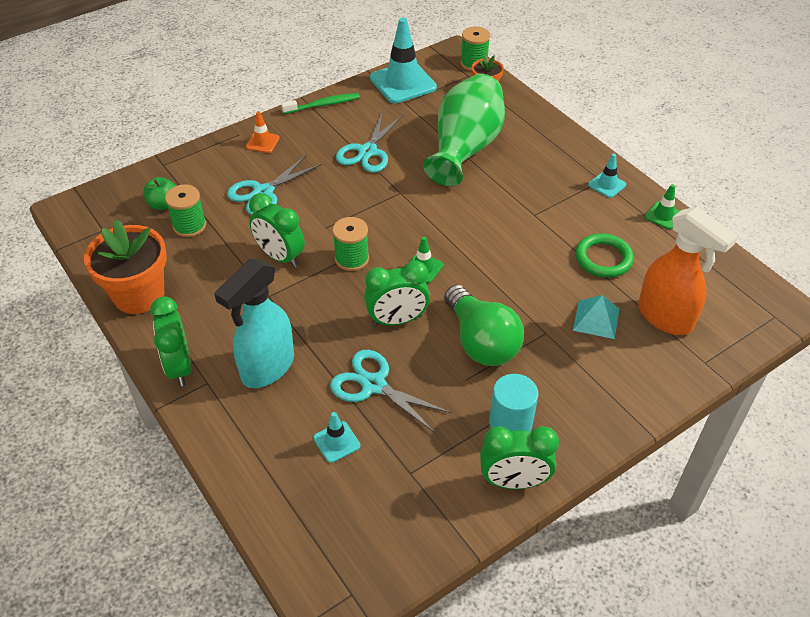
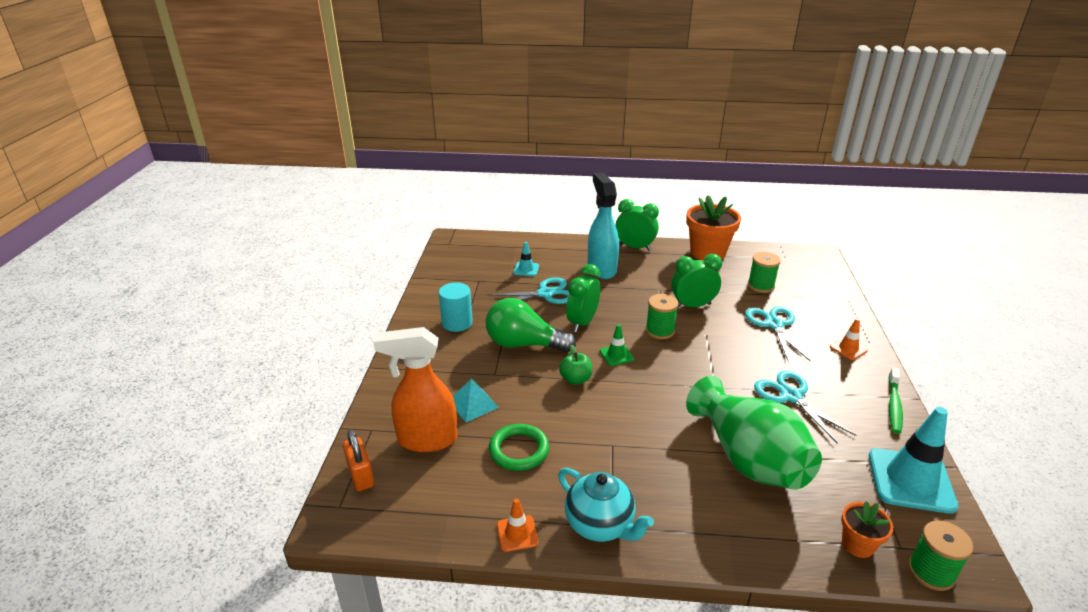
camera: 130 degrees right, 15 degrees down
(163, 204) = (795, 284): green apple -> green apple (575, 379)
(514, 481) = (426, 305): green clock -> none
(607, 185) = (600, 525): turquoise traffic cone -> turquoise teapot
(663, 215) = (517, 533): green traffic cone -> orange traffic cone
(742, 327) = (361, 475): none -> orange padlock

